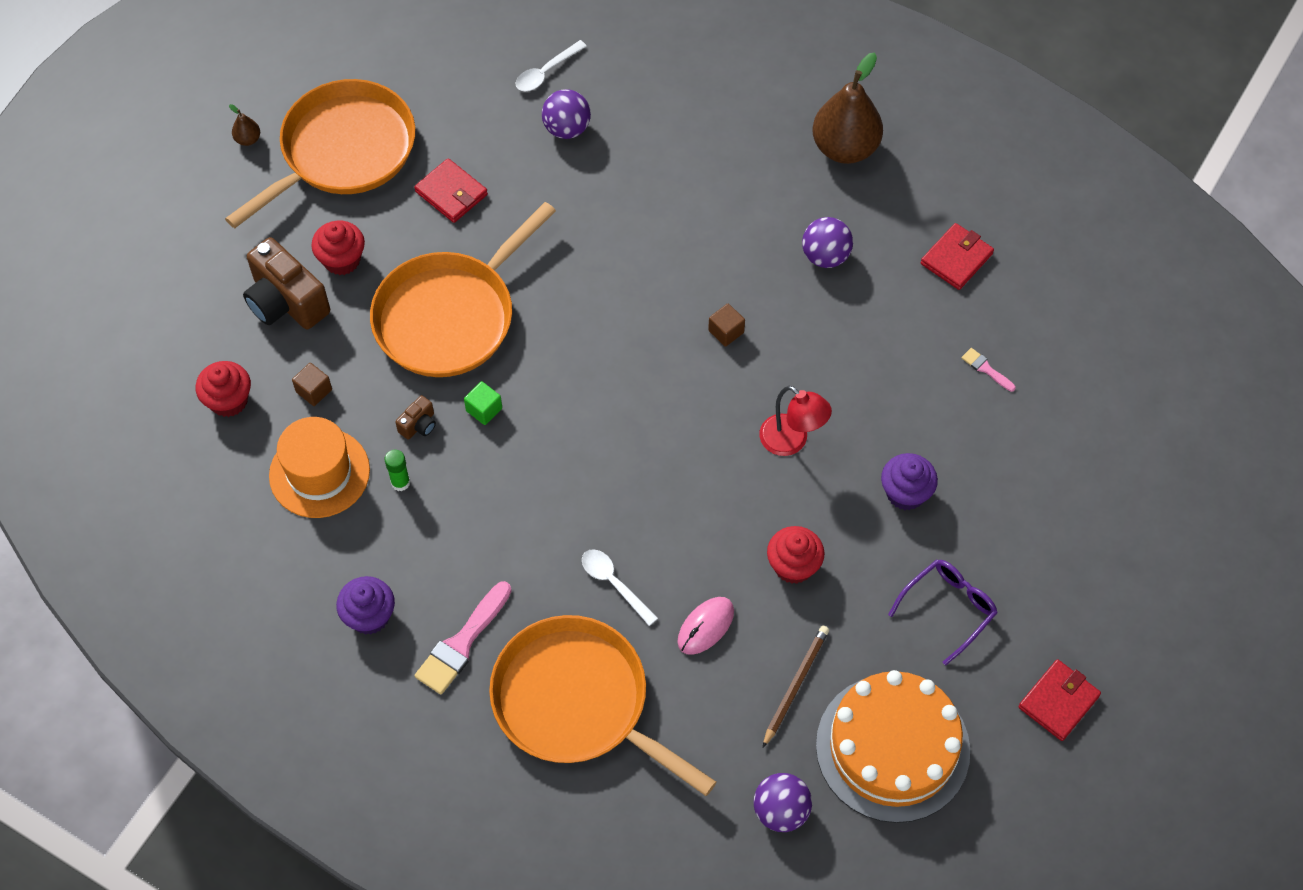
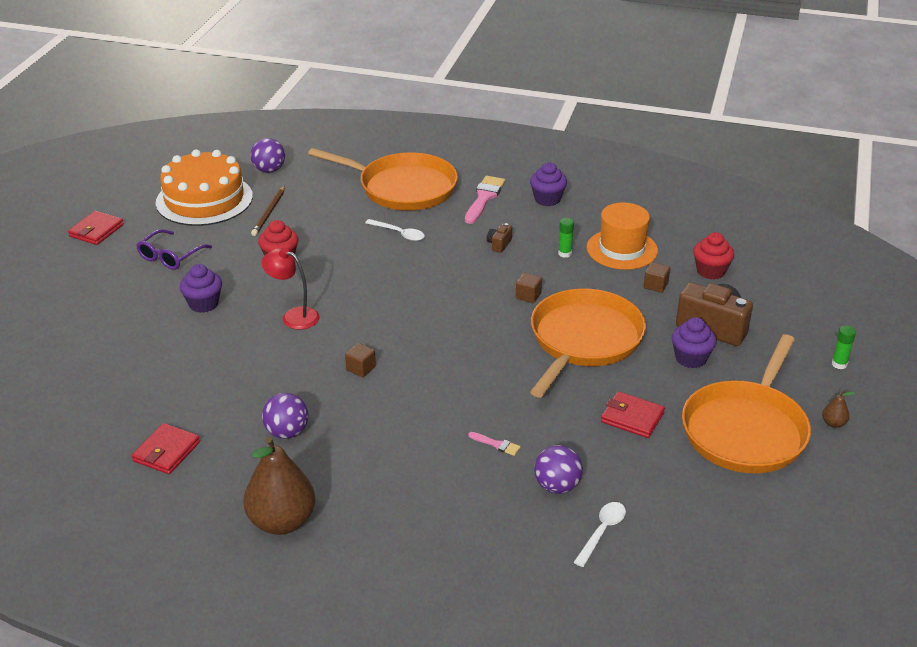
camera: 165 degrees right, 25 degrees down
(182, 214) = (839, 364): none -> green glue stick
(342, 260) = (691, 358): red cupcake -> purple cupcake
(419, 425) = (570, 281): brown camera -> brown camera (499, 244)
(484, 409) = (528, 296): green cube -> brown cube
(705, 626) = (333, 226): pink mouse -> none
(986, 369) = (141, 382): pink brush -> pink brush (496, 444)

